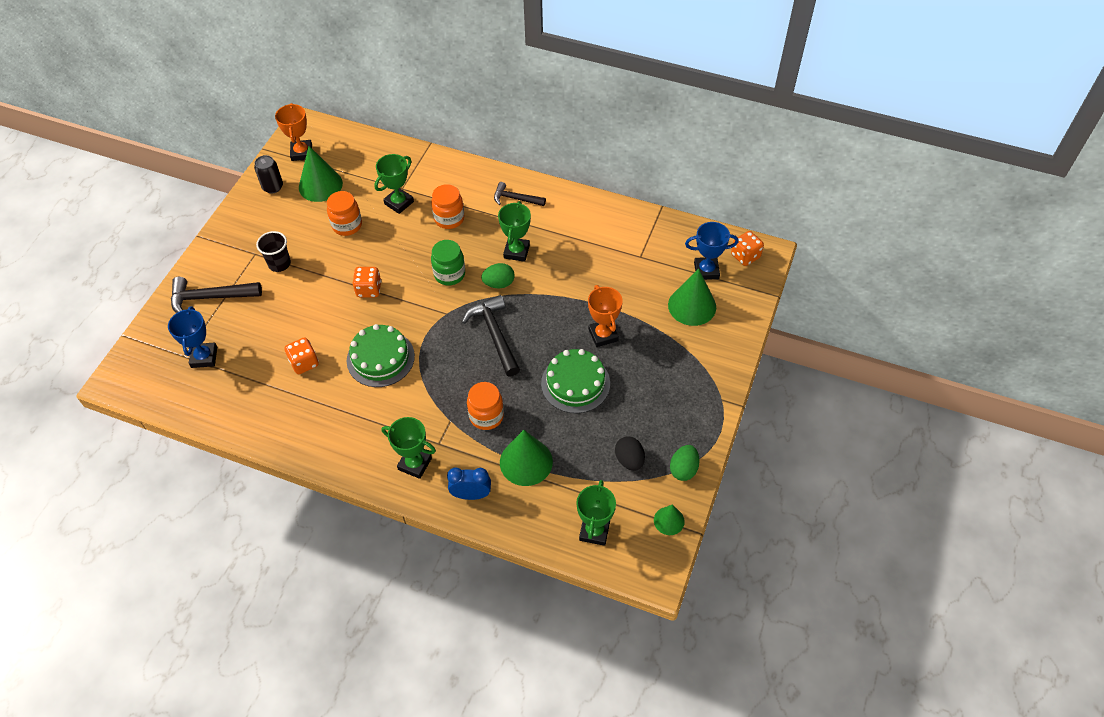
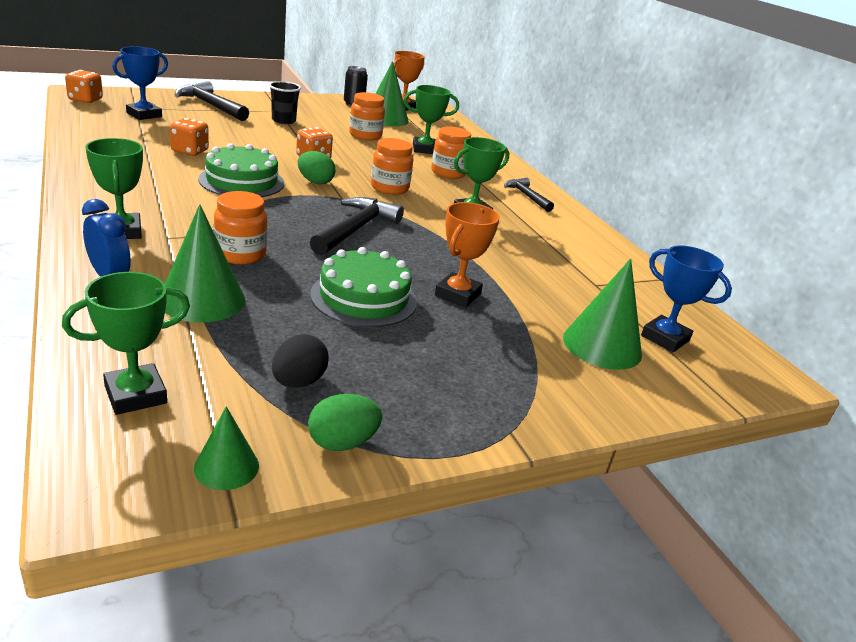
camera: 40 degrees right, 25 degrees down
(449, 274) = (389, 188): green jar -> orange jar
(499, 283) = (420, 214): green egg -> green egg (315, 182)
(745, 256) = (739, 362): orange dice -> orange dice (85, 100)

